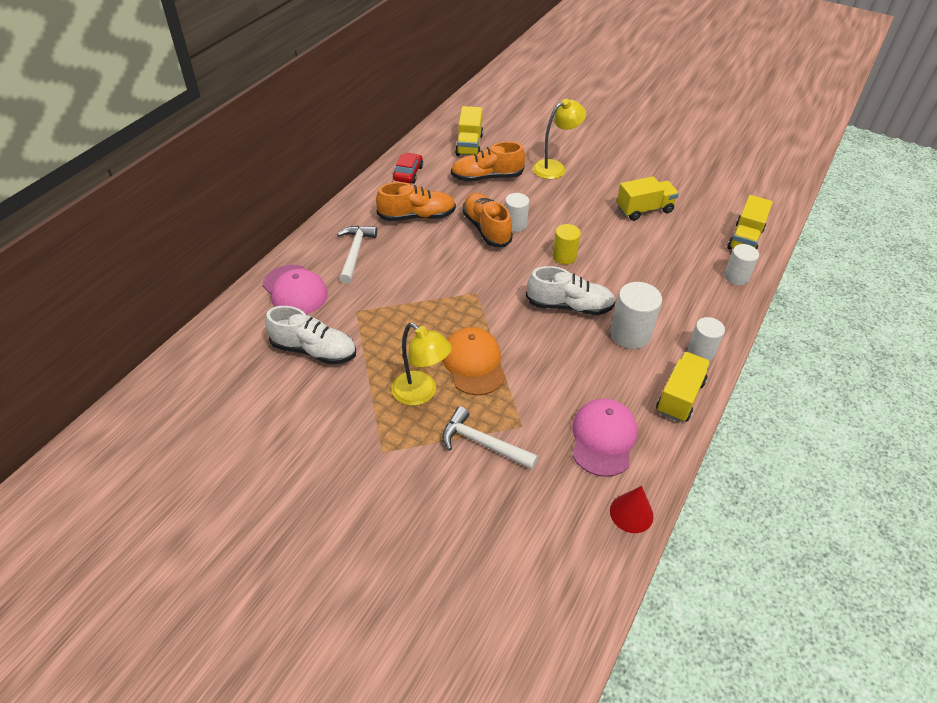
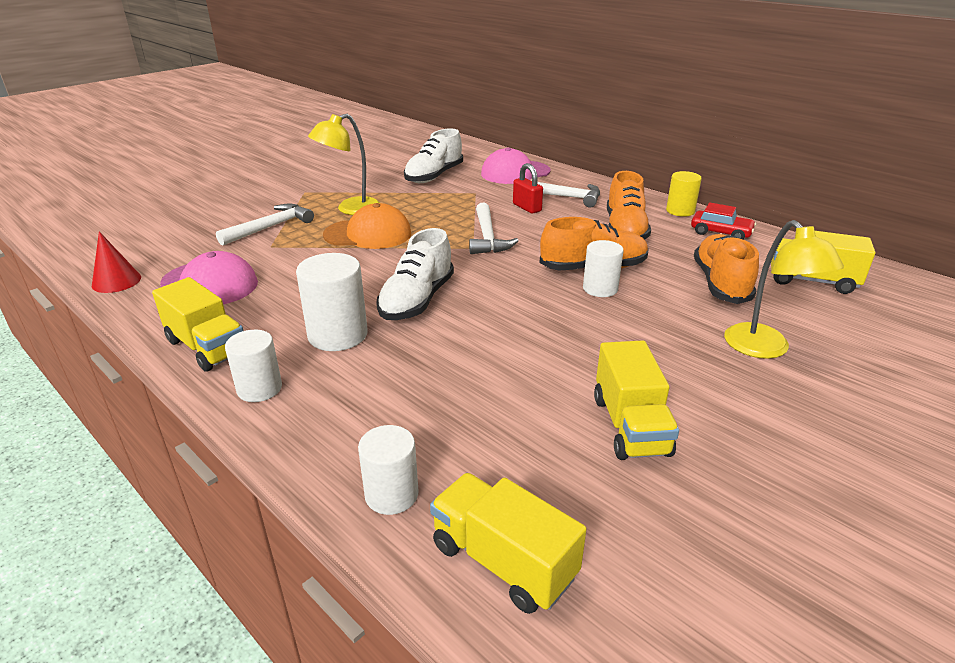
camera: 105 degrees right, 15 degrees down
(386, 272) = (527, 208): none -> red padlock
(455, 287) = (487, 237): none -> white hammer
(564, 256) = (518, 314): yellow cylinder -> yellow cylinder (680, 211)

